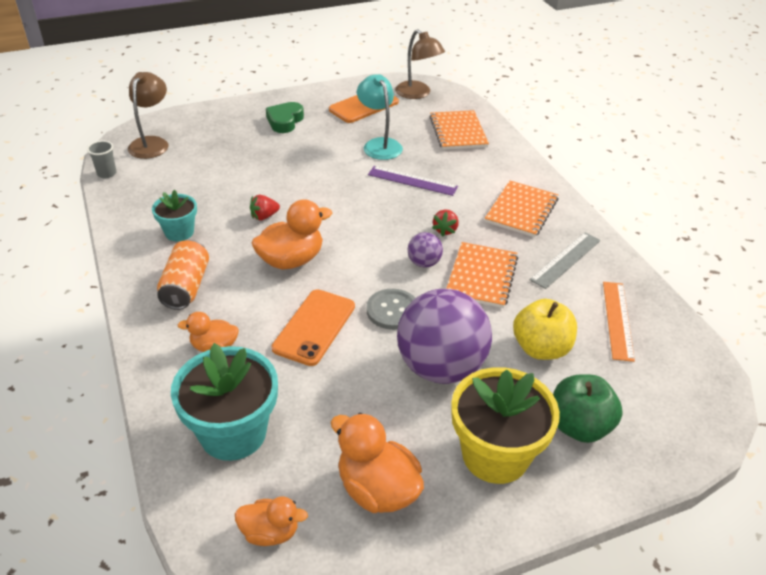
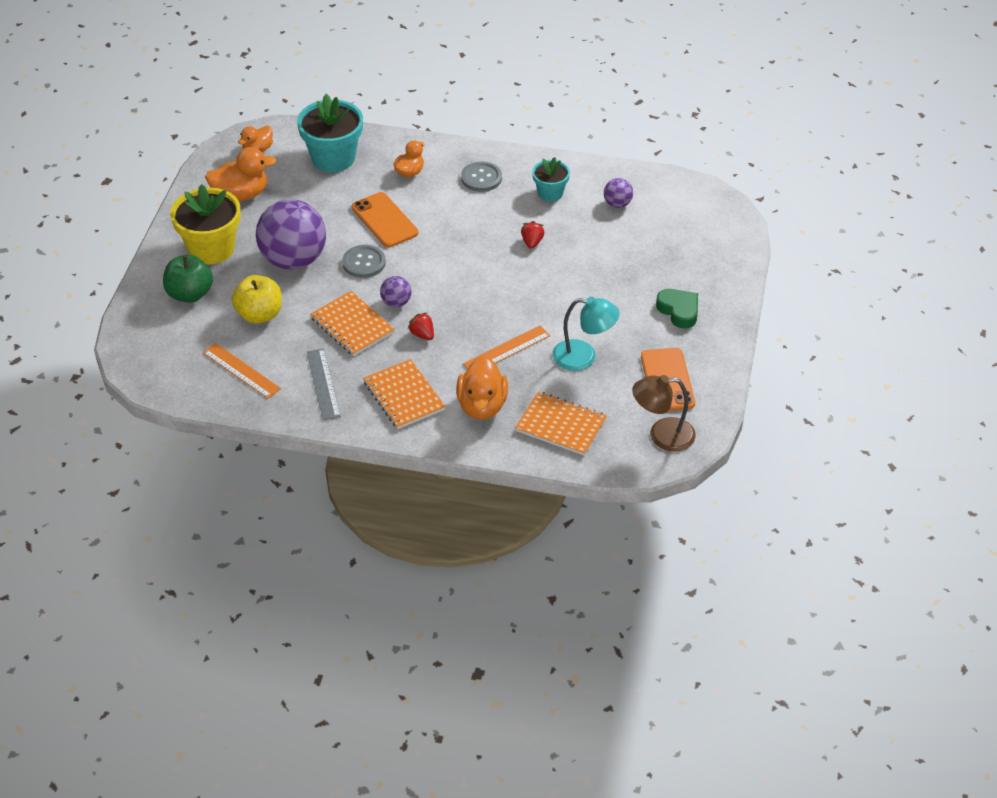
camera: 125 degrees right, 5 degrees up
(107, 173) = (669, 178): grey cup -> none
(152, 143) = (702, 215): brown lamp -> none
(167, 189) = (617, 204): none -> purple ball
(186, 287) = (481, 178): orange can -> grey button
(291, 260) = (464, 236): orange duck -> orange duck (482, 406)
(412, 181) = (506, 350): purple ruler -> orange ruler

